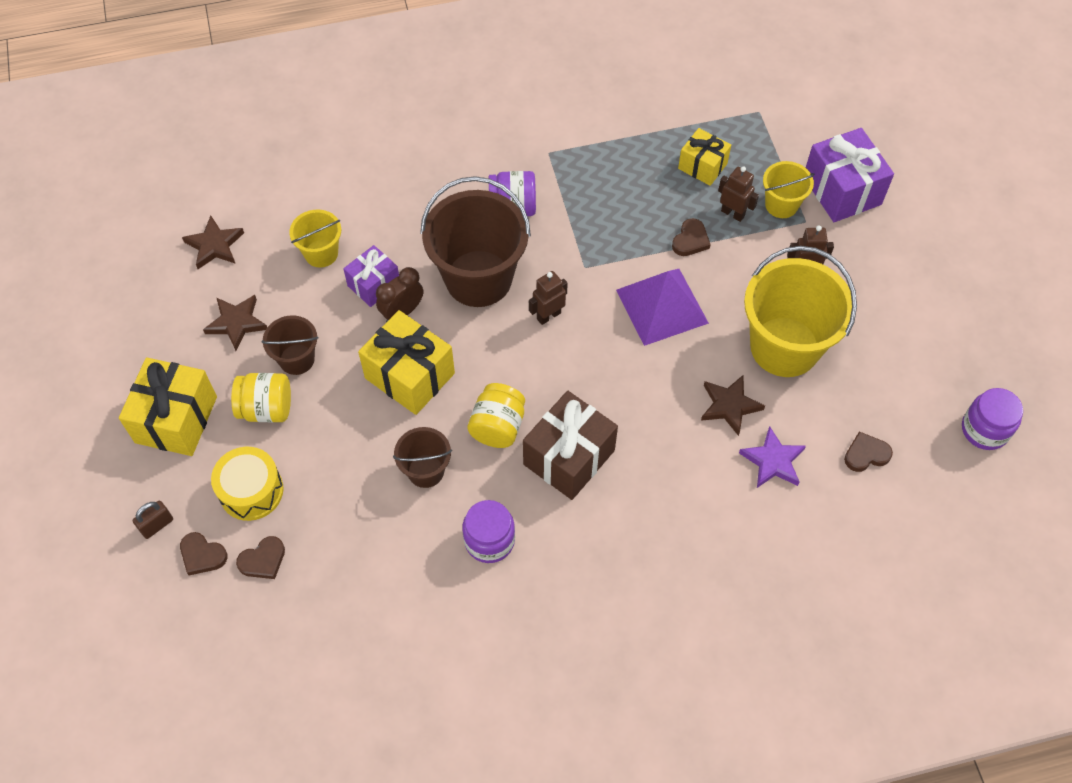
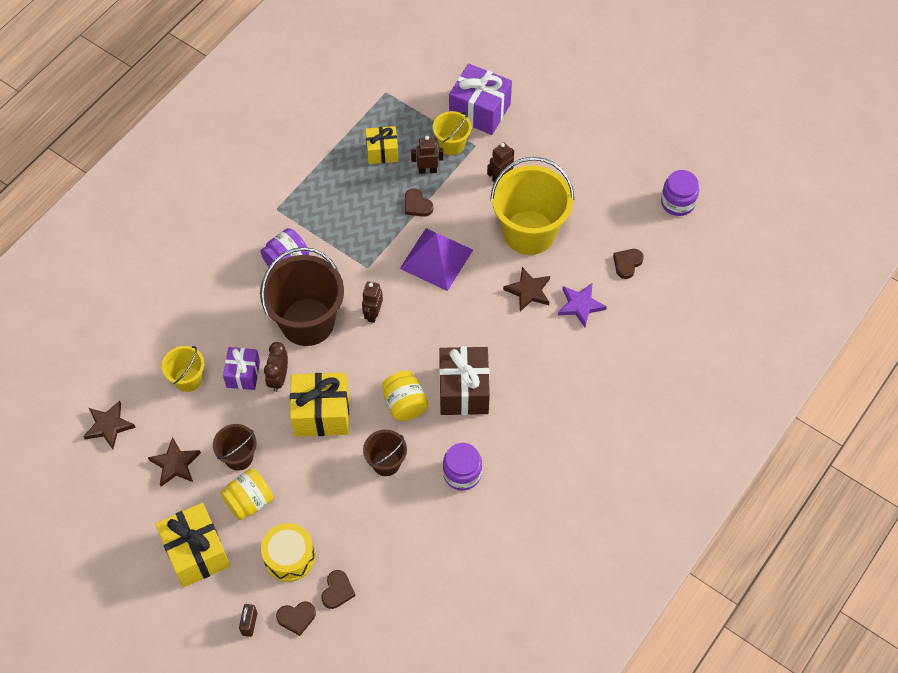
camera: 40 degrees left, 0 degrees up
(690, 240) = (417, 205): brown heart -> brown heart turned 150 degrees clockwise

